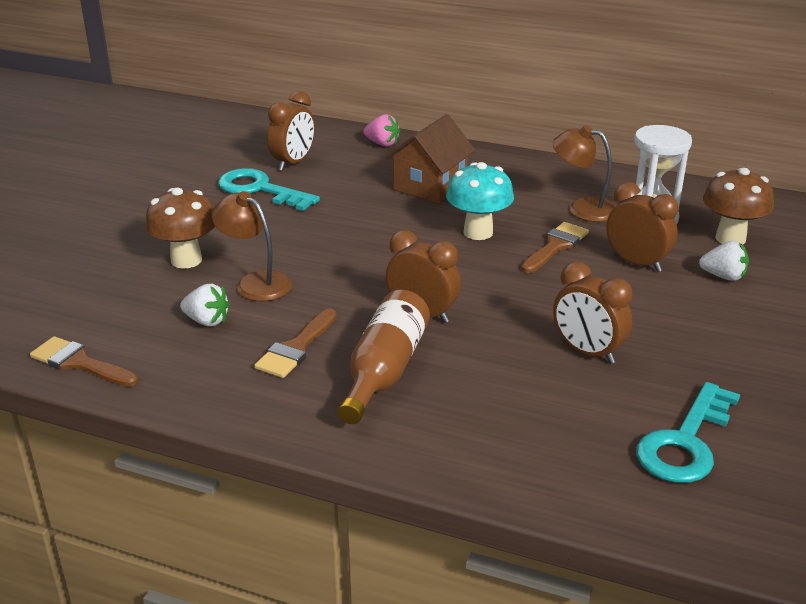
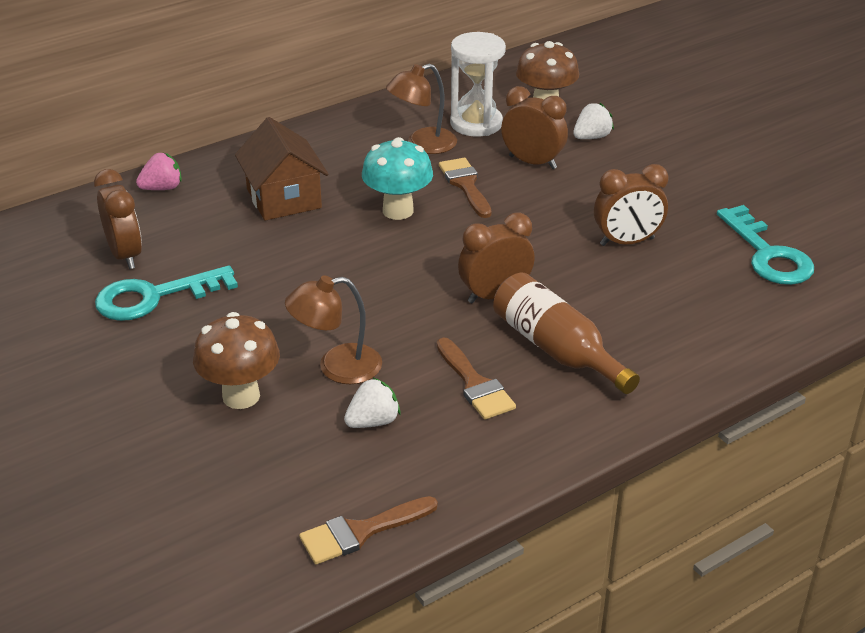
camera: 55 degrees left, 5 degrees up
(636, 263) = (532, 162): brown clock -> brown clock turned 45 degrees clockwise

